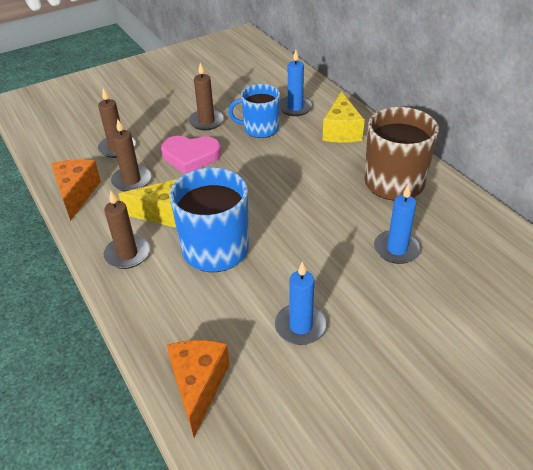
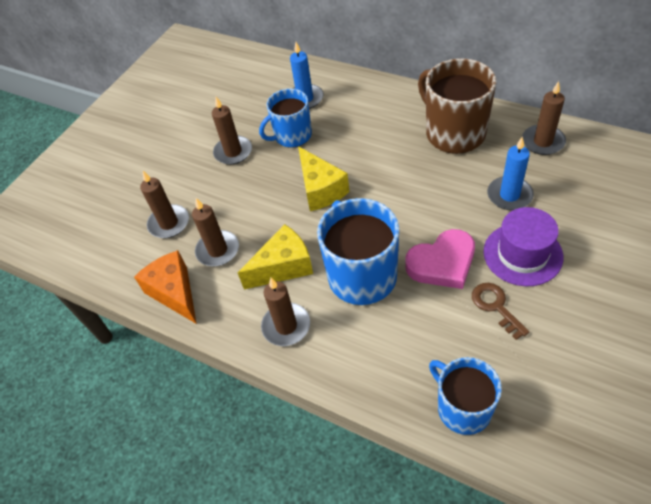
camera: 25 degrees left, 10 degrees up
(191, 157) = (252, 196): pink heart -> pink heart (442, 263)
(198, 386) = (463, 408): orange cheese -> blue mug
(300, 326) = (495, 306): blue candle -> brown key
(341, 131) = (368, 104): yellow cheese -> yellow cheese (320, 190)
(364, 299) = (522, 254): none -> purple hat
(469, 222) = (543, 142): none -> brown candle

